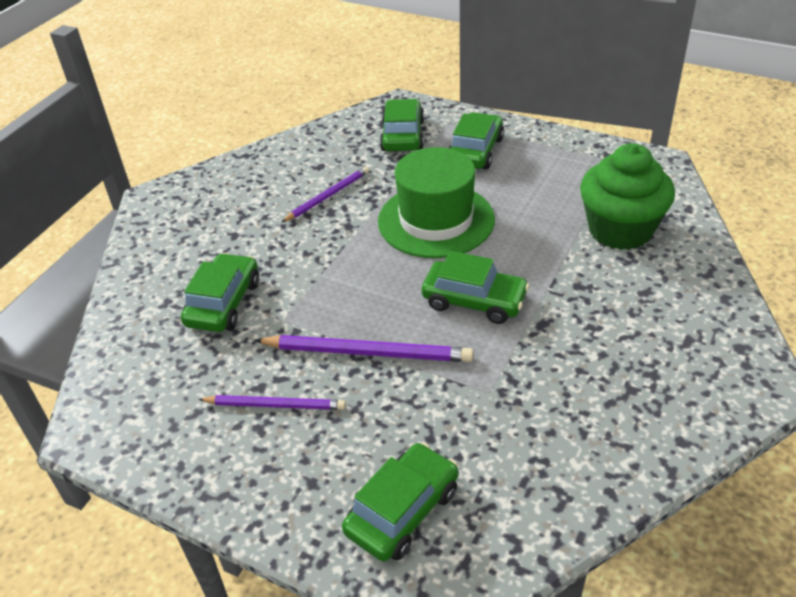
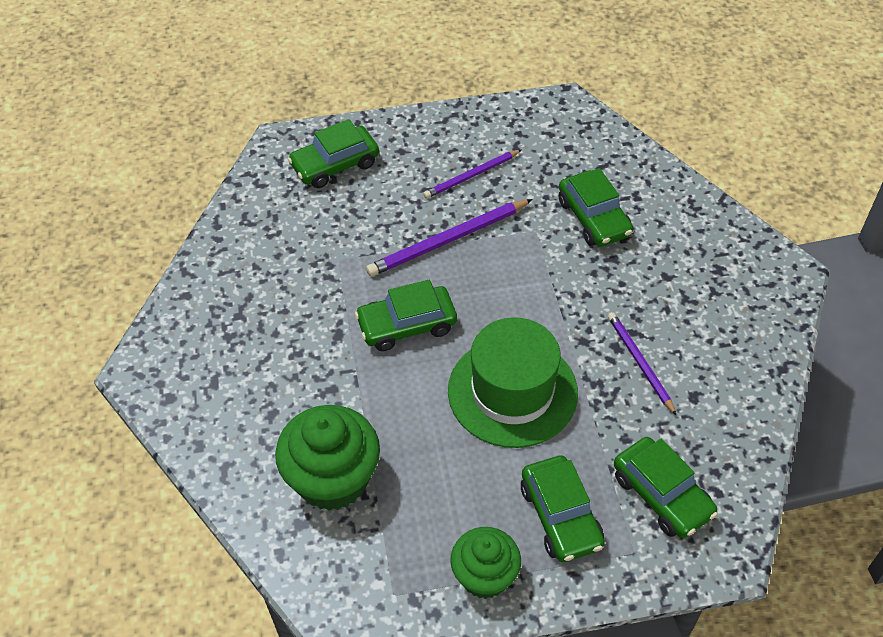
camera: 140 degrees right, 10 degrees up
(328, 196) = (640, 363): purple pencil -> purple pencil turned 150 degrees clockwise
(402, 511) = (335, 165): green car -> green car turned 60 degrees clockwise
(551, 147) = (484, 576): none -> green cupcake

